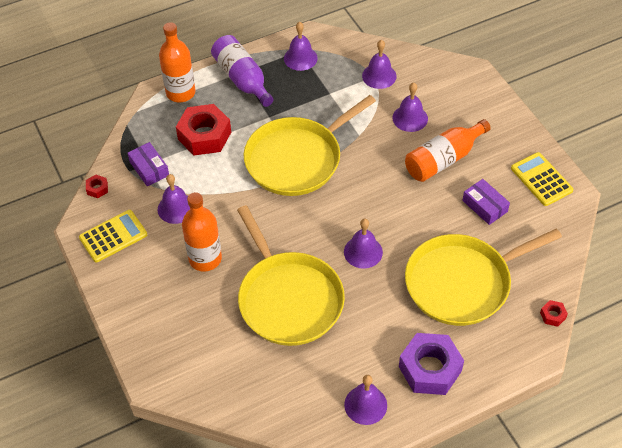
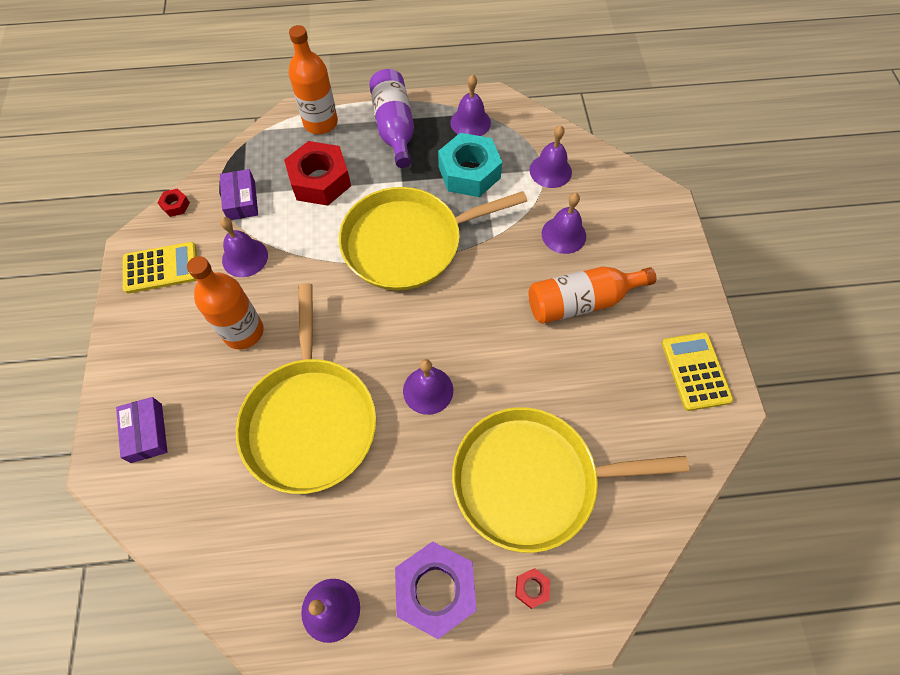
camera: 20 degrees right, 10 degrees up
(318, 95) = (469, 172): none -> turquoise nut
(485, 206) = (606, 382): purple box -> purple box (146, 433)
(552, 315) = (632, 576): red nut -> red nut (531, 588)

